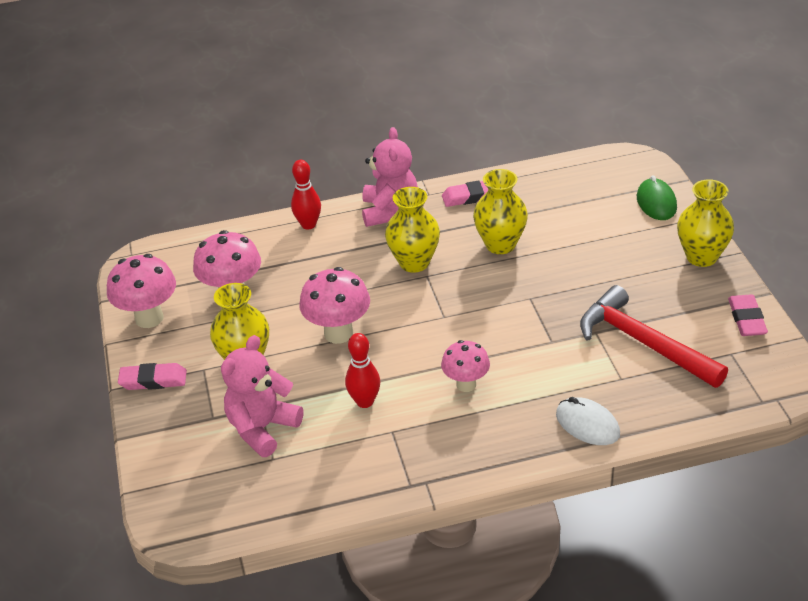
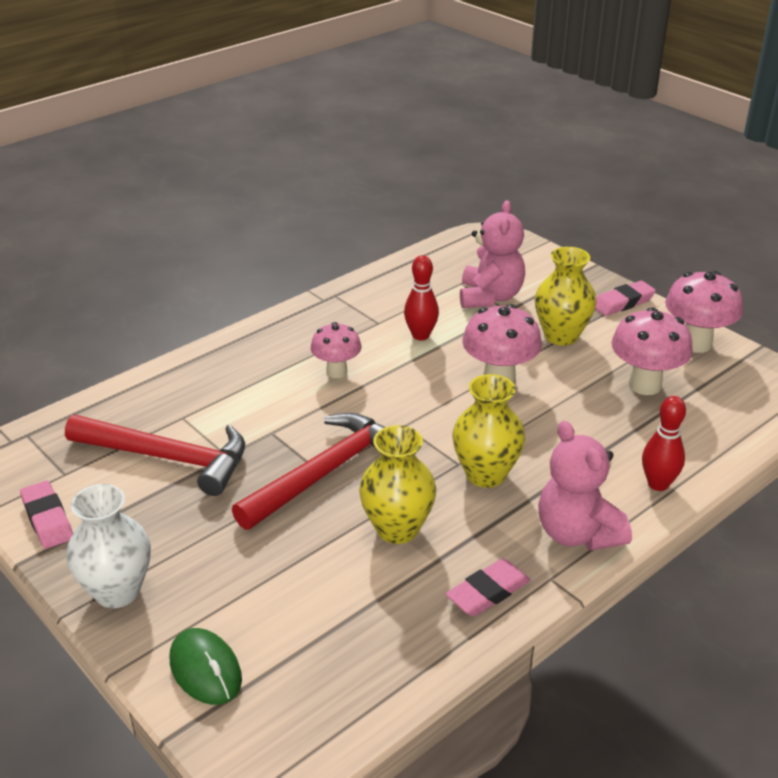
camera: 150 degrees right, 5 degrees down
(527, 296) = (325, 472): none -> red hammer
(587, 424) = (202, 371): white mouse -> none
(701, 257) = (117, 591): yellow vase -> white vase

